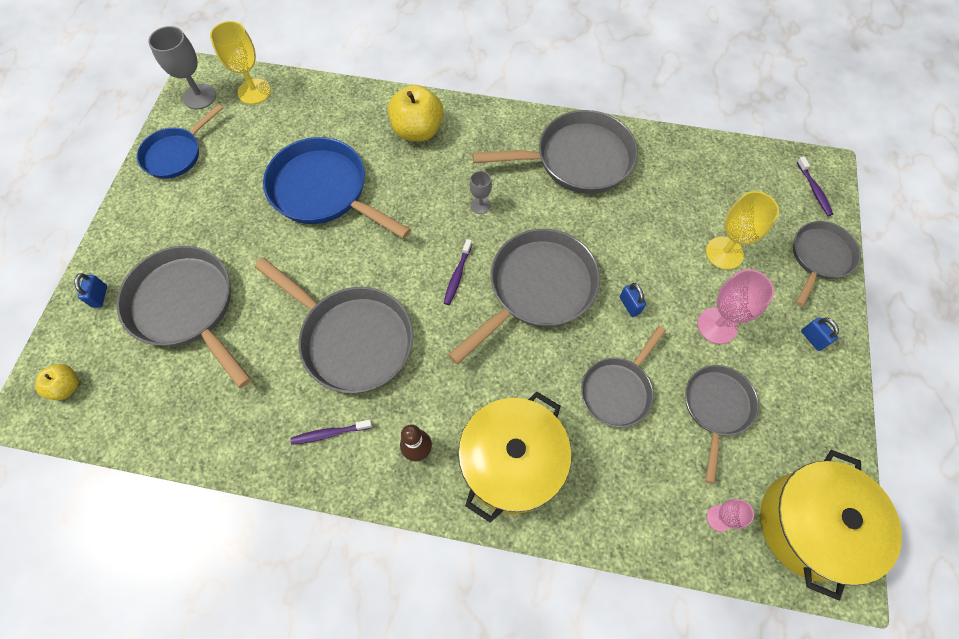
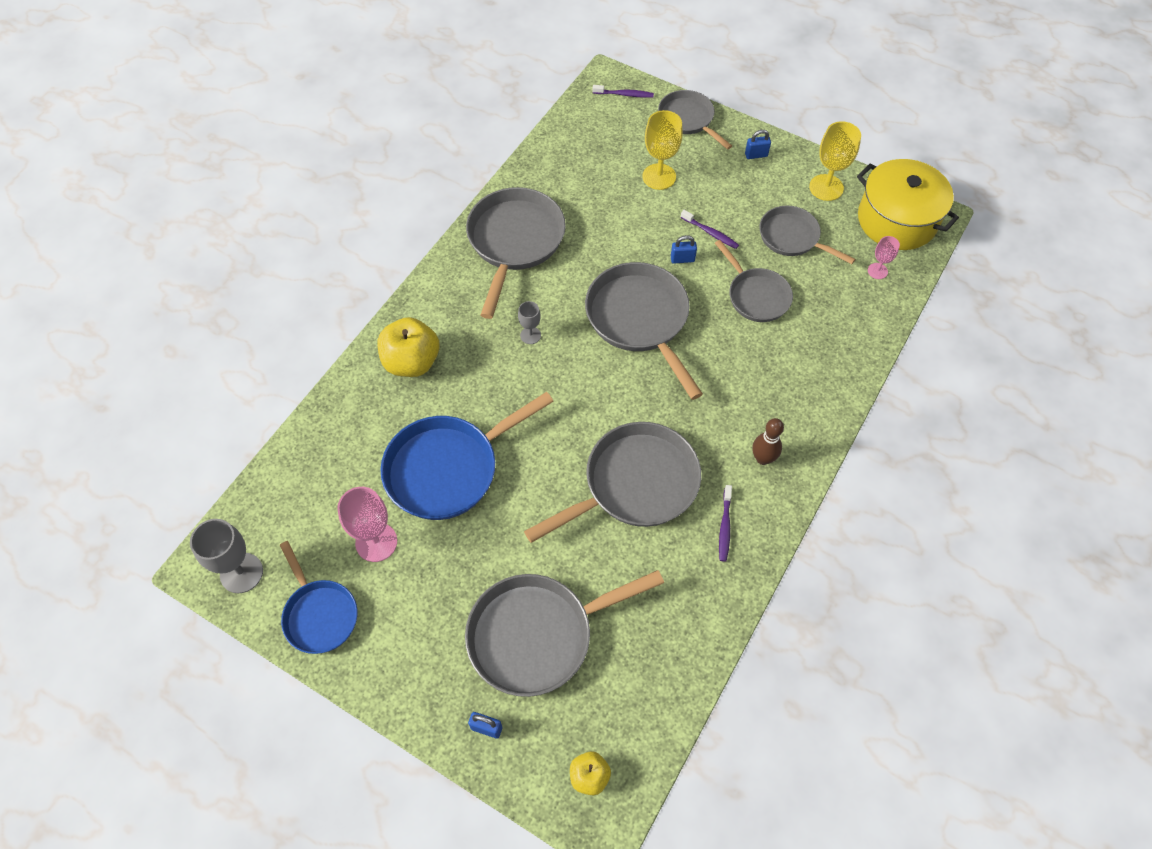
camera: 70 degrees left, 5 degrees down
(254, 91) = (268, 510): yellow goblet -> yellow goblet (826, 187)
(457, 275) = (600, 377): purple toothbrush -> purple toothbrush (710, 233)
(512, 462) = (795, 391): yellow pot -> none
(717, 325) = (723, 209): pink goblet -> pink goblet (376, 542)

